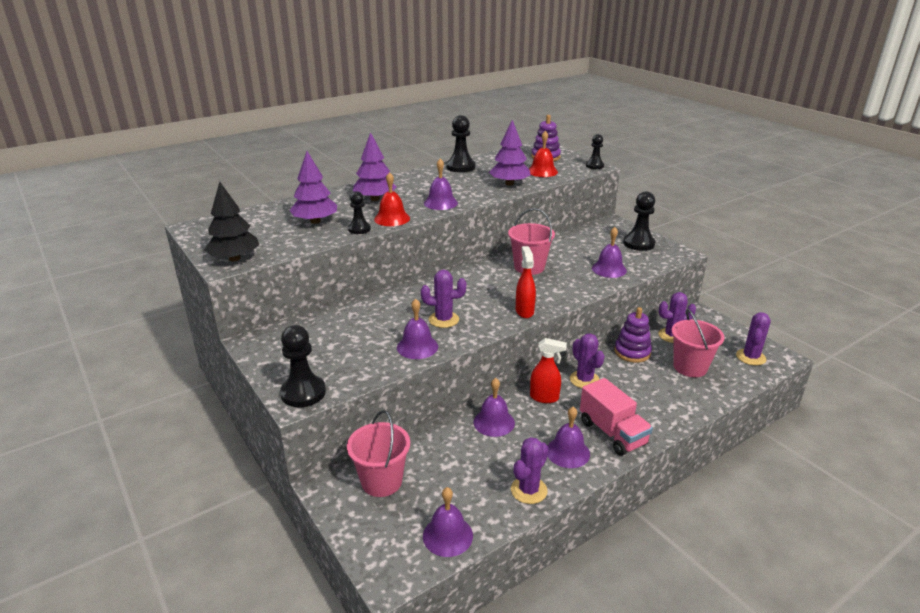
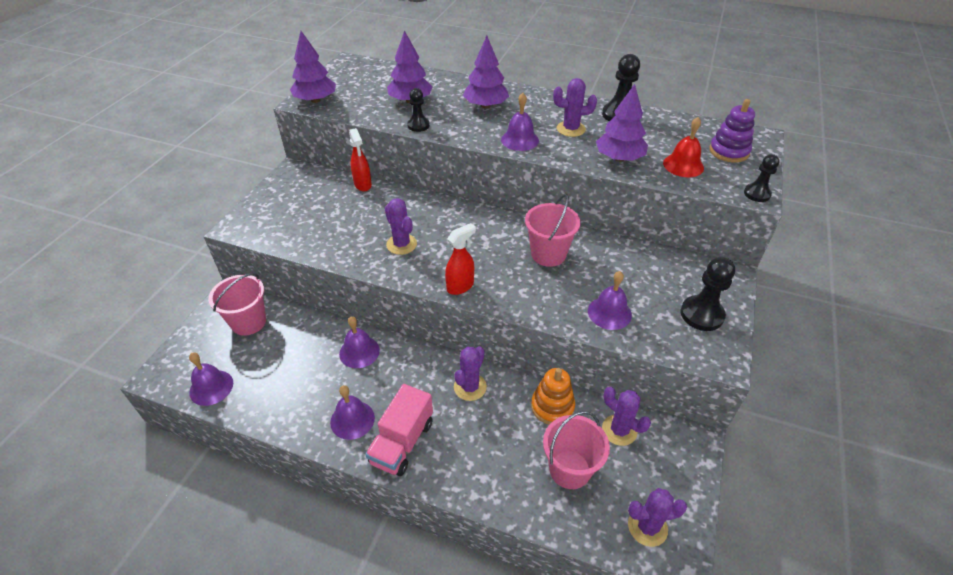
camera: 55 degrees right, 15 degrees up
(235, 258) = (315, 100): black tree -> purple tree
(303, 393) = (247, 225): black pawn -> none
(392, 218) = (456, 131): red bell -> none
(417, 347) = (348, 249): purple bell -> none
(529, 490) = (287, 414): purple cactus -> purple cactus (571, 129)
(544, 398) = (418, 370): red spray bottle -> red spray bottle (363, 185)
(632, 352) = (552, 406): purple stacking toy -> orange stacking toy

